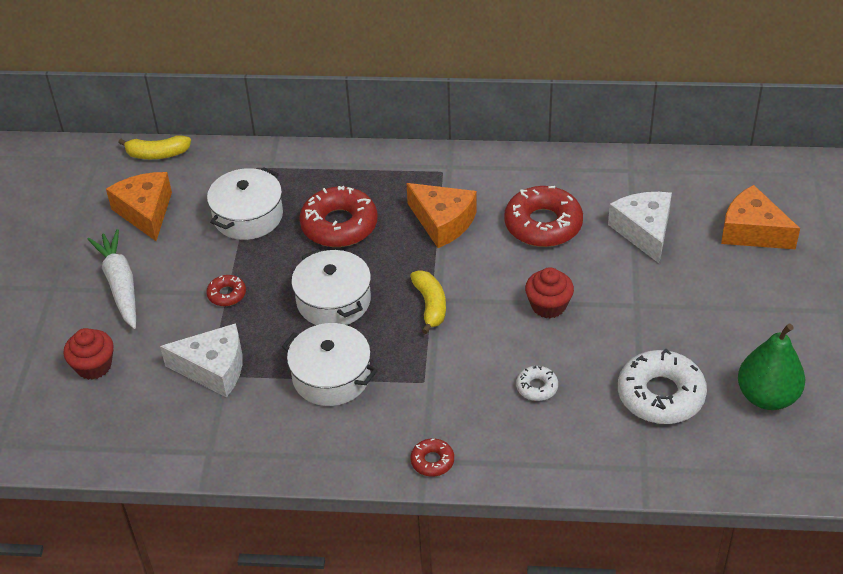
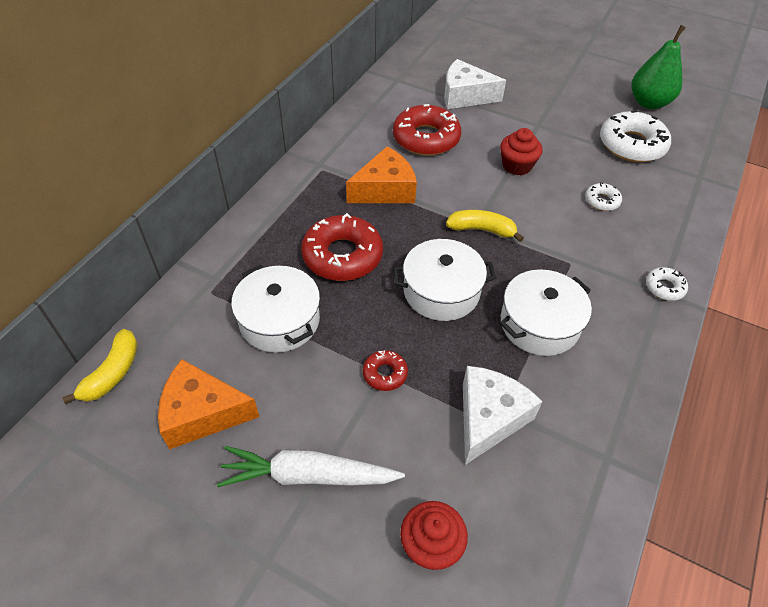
camera: 70 degrees left, 5 degrees up
(432, 461) = (664, 287): red donut -> white donut
(752, 231) = (494, 55): orange cheese -> none

